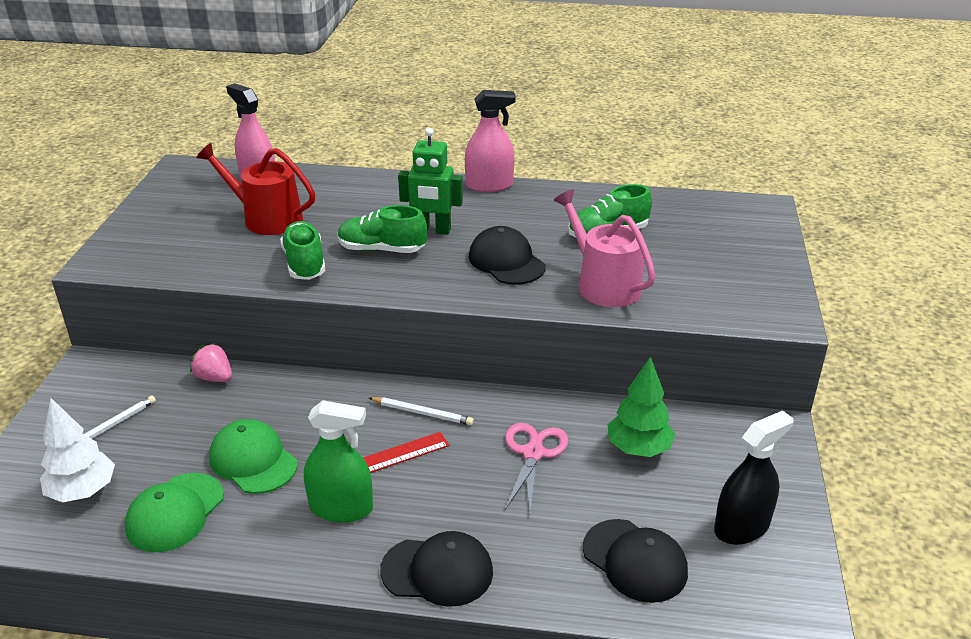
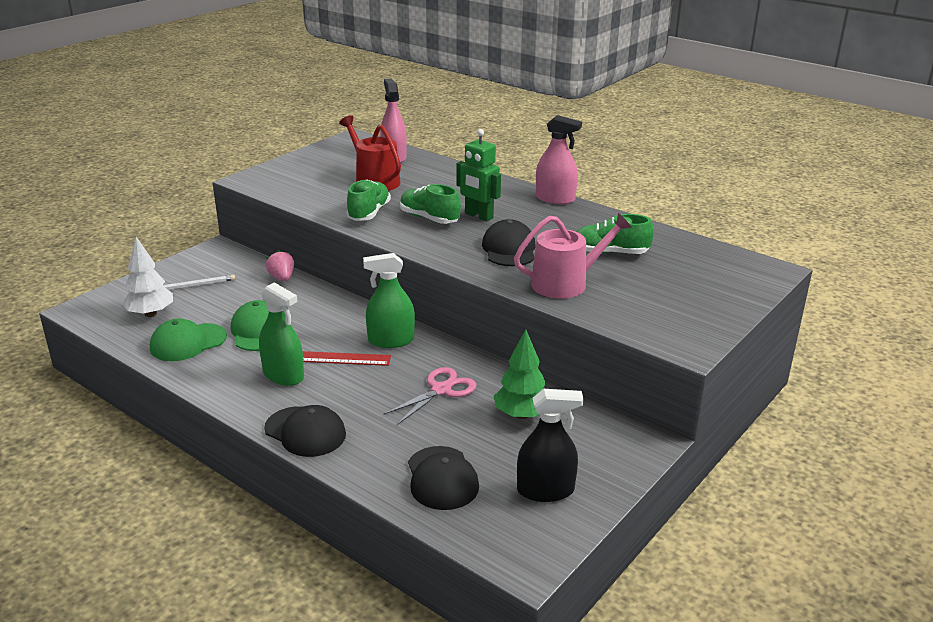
camera: 30 degrees right, 5 degrees down
(422, 413) = (391, 340): white pencil -> green spray bottle
(603, 284) = (565, 283): pink watering can -> pink watering can turned 75 degrees clockwise

